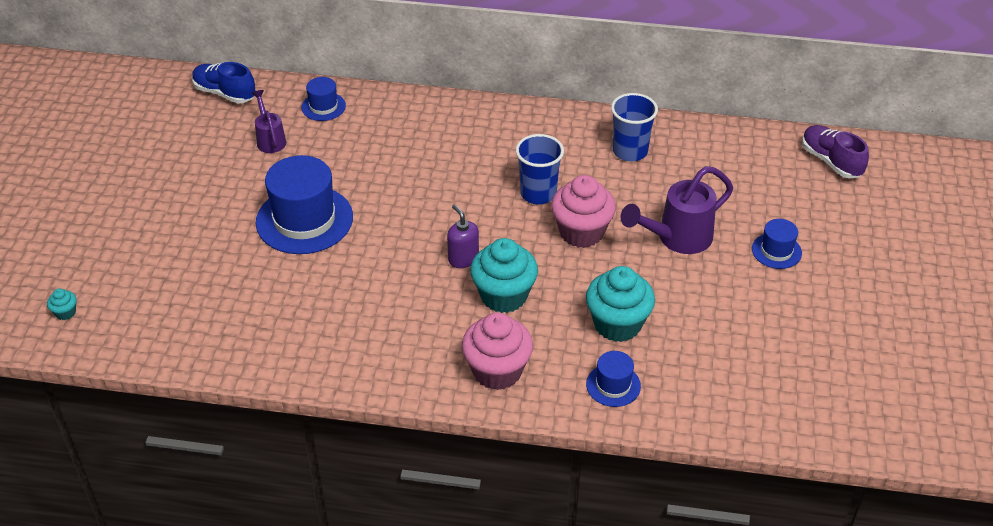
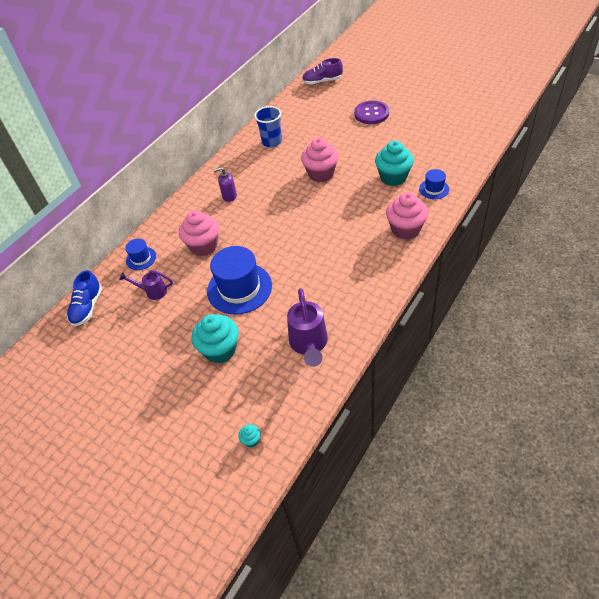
camera: 60 degrees left, 5 degrees up
(225, 93) = (87, 307): blue shoe -> blue shoe turned 45 degrees counterclockwise
(370, 157) = (204, 246): none -> pink cupcake
(463, 259) = (314, 224): purple soap dispenser -> purple soap dispenser (229, 196)
(504, 296) = (352, 214): turquoise cupcake -> turquoise cupcake (220, 350)
(538, 193) = (281, 183): blue cup -> none
(676, 239) = (345, 142): purple watering can -> purple watering can (309, 345)
(776, 251) = (371, 113): blue hat -> purple button

